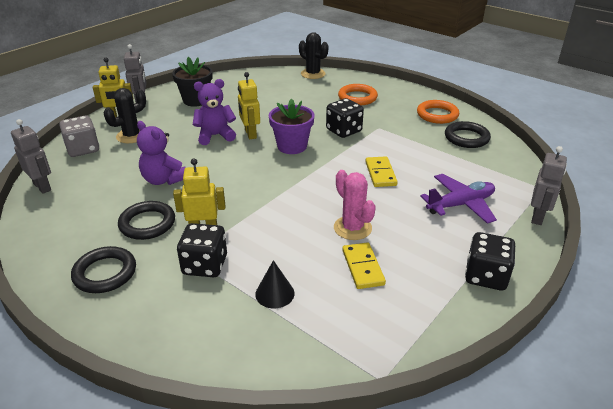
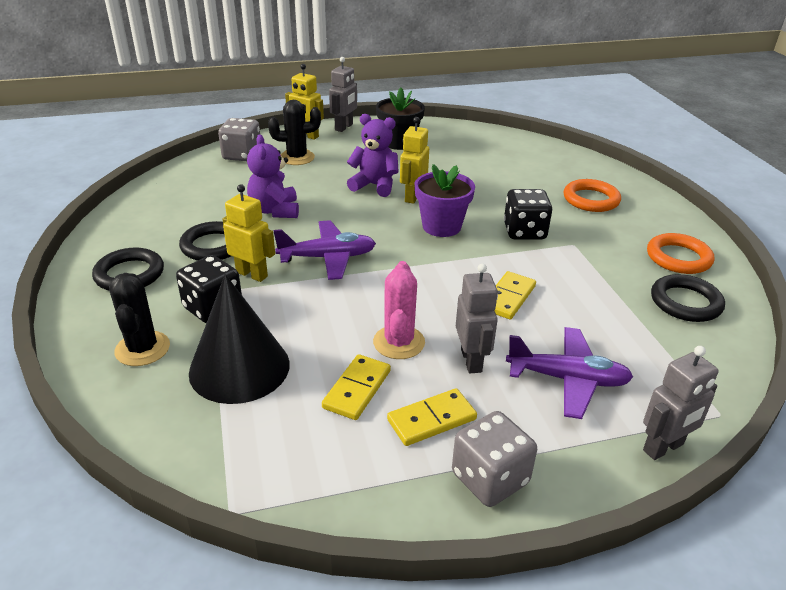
camera: 35 degrees right, 0 degrees up
(42, 187) = (173, 177): grey robot -> grey robot (471, 360)
(243, 196) = (327, 258): none -> purple plane
(274, 293) = (239, 368): black cone -> black cone, size x2.05
(313, 74) = (567, 154): black cactus -> black cactus (142, 349)
(422, 262) = (432, 420): none -> yellow domino
(485, 276) = (490, 478): black dice -> grey dice

